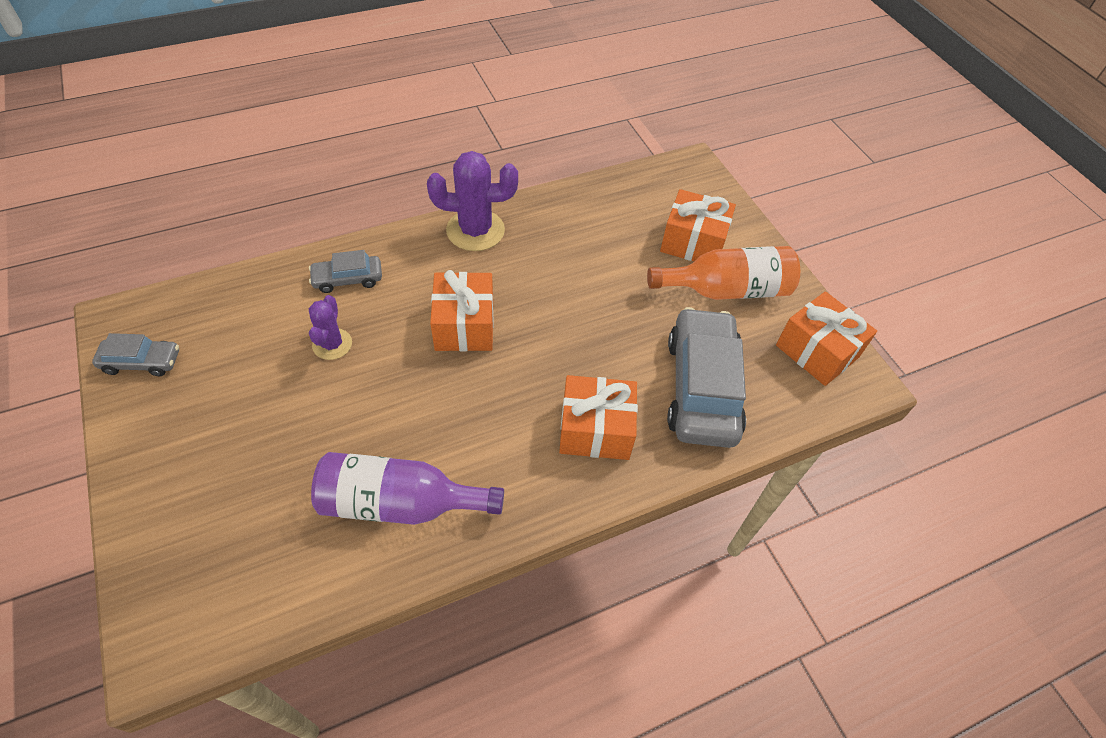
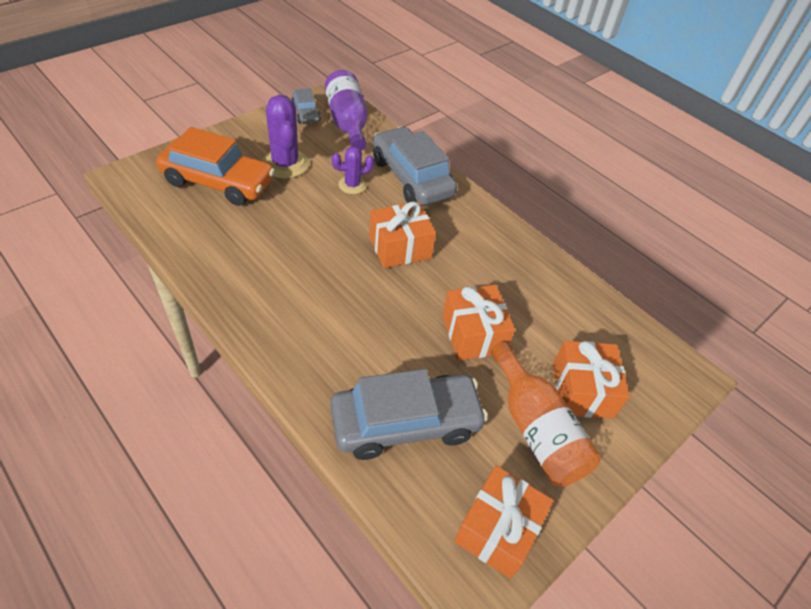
camera: 70 degrees right, 5 degrees down
(245, 507) = (218, 182): none -> orange car
(348, 279) = (411, 177): grey car -> grey car, size x2.02
(399, 503) = (237, 249): purple bottle -> purple bottle (347, 122)
(475, 230) = (498, 232): purple cactus -> purple cactus (285, 164)
(595, 430) = (332, 349): orange gift -> orange gift (473, 334)

